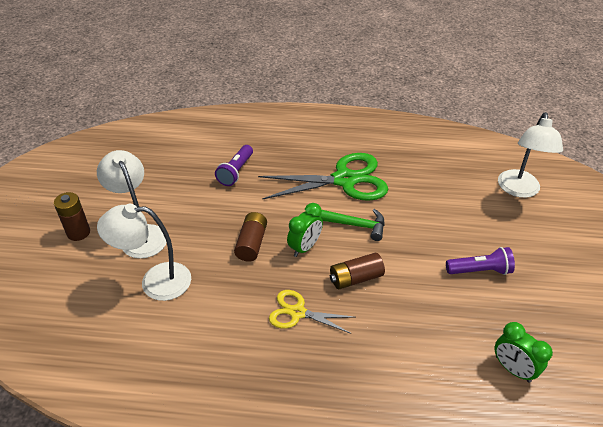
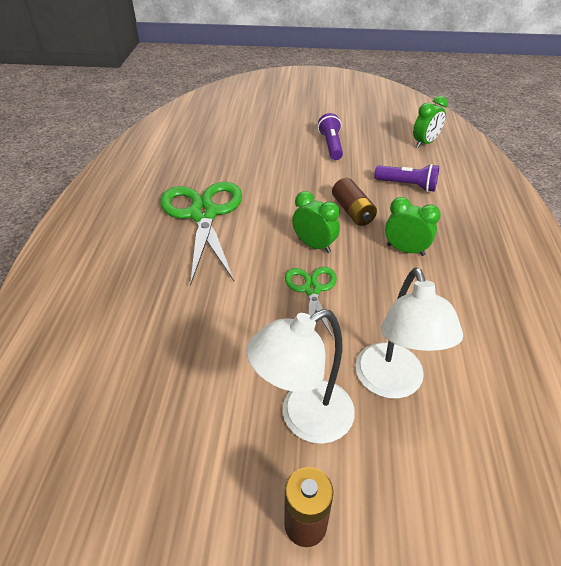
camera: 90 degrees left, 0 degrees up
(236, 172) = (170, 313): purple flashlight -> purple flashlight (407, 185)
(251, 243) = (312, 289): brown battery -> green scissors
(297, 312) = (405, 250): yellow scissors -> green clock
(355, 225) = (278, 209): green hammer -> none
(518, 190) = (232, 117): white lamp -> none

